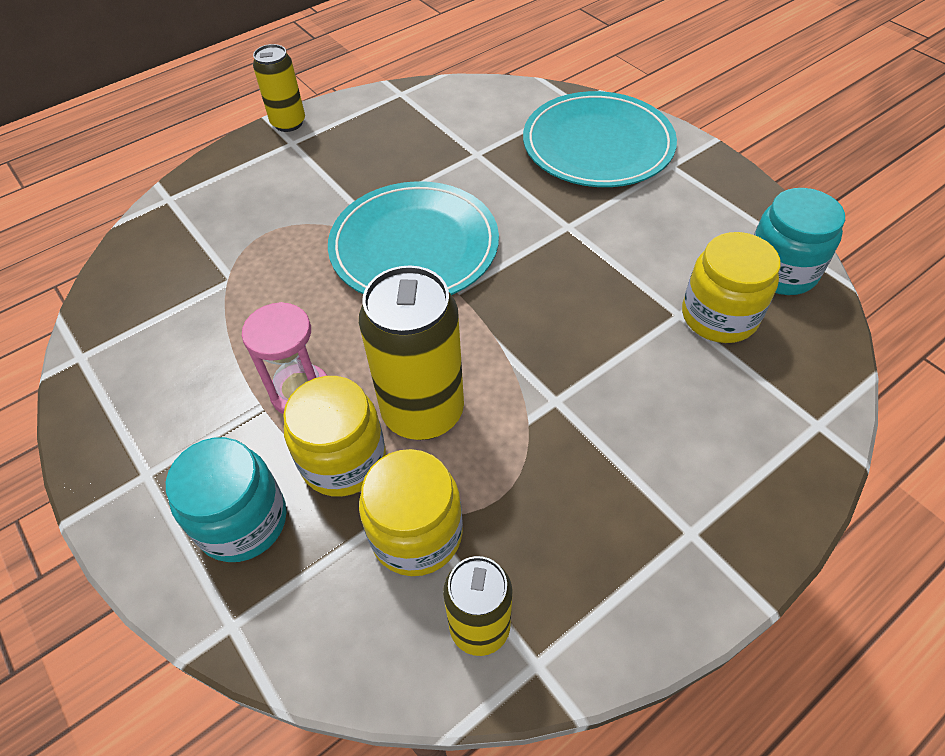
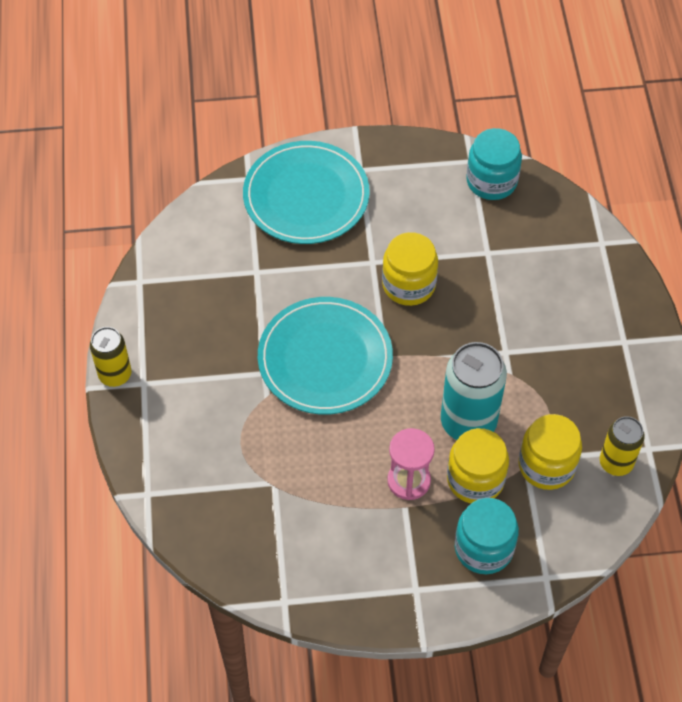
camera: 60 degrees left, 5 degrees up
(423, 412) = (468, 422): yellow can -> turquoise can
(719, 316) = (502, 234): yellow jar -> yellow jar (408, 284)

